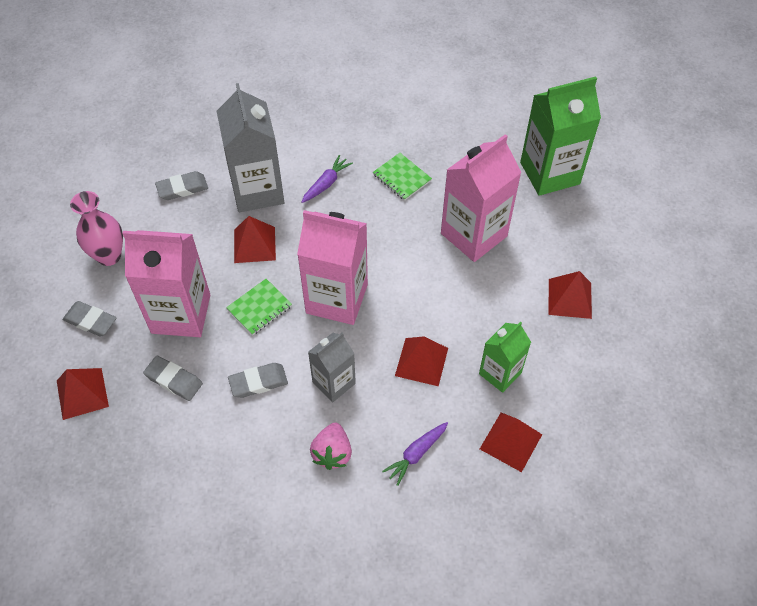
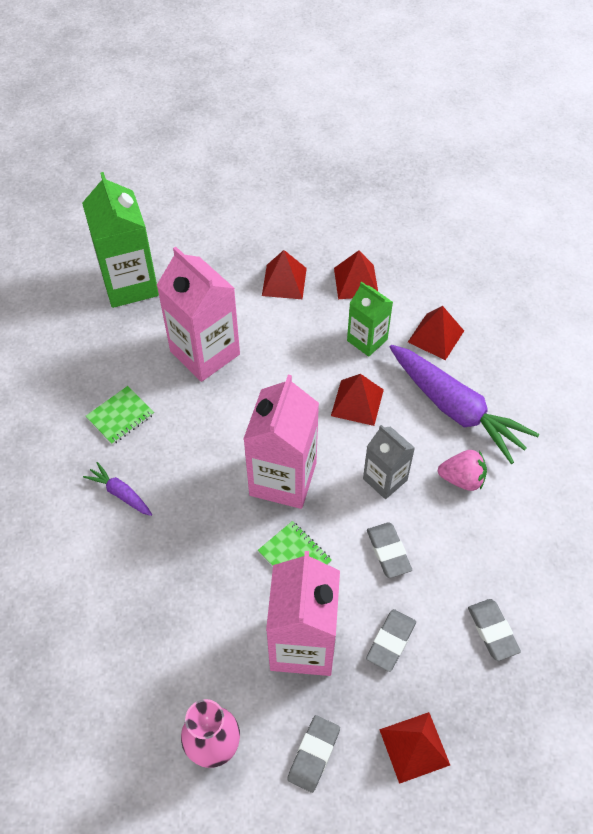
camera: 90 degrees left, 0 degrees up
(182, 188) = (109, 664): grey eraser -> grey eraser (492, 631)
(254, 244) = (205, 568): red pyramid -> red pyramid (356, 282)
(257, 190) = (123, 570): grey carton -> none
(416, 454) = (455, 408): purple carrot -> purple carrot, size x2.19

